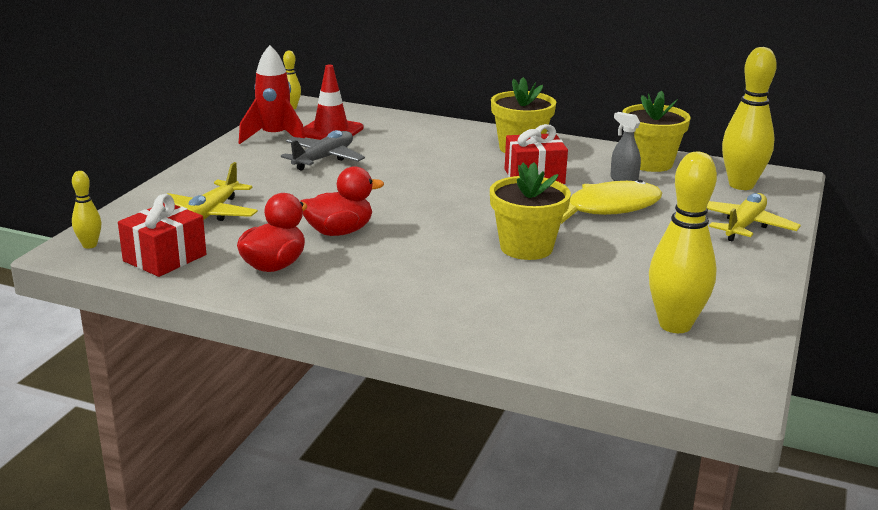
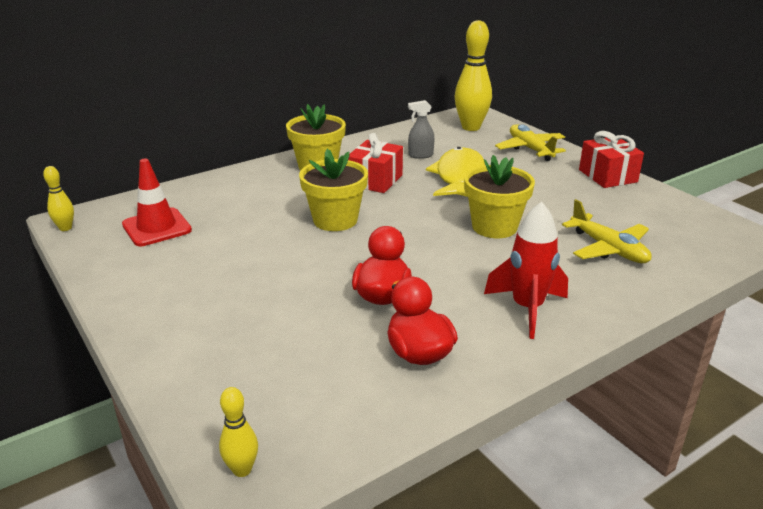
camera: 55 degrees left, 5 degrees up
(164, 258) = (334, 419): red gift -> red gift (607, 176)
(210, 214) = (259, 356): yellow plane -> yellow plane (608, 249)
(274, 137) = (124, 260): red rocket -> red rocket (527, 308)
(324, 159) = (215, 251): grey plane -> none
(650, 163) = (404, 138): yellow flower pot -> yellow flower pot (335, 220)
(675, 325) = (651, 220): yellow bowling pin -> none

